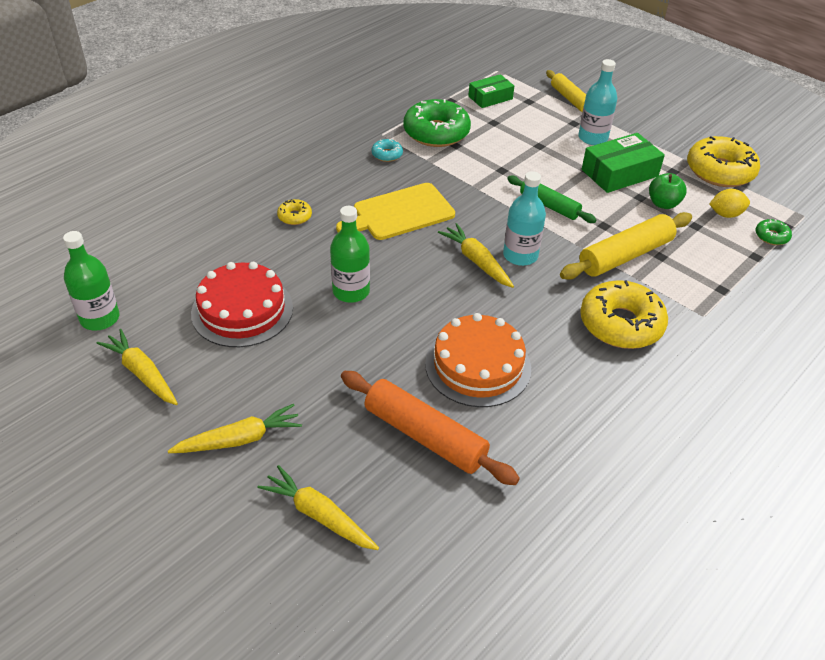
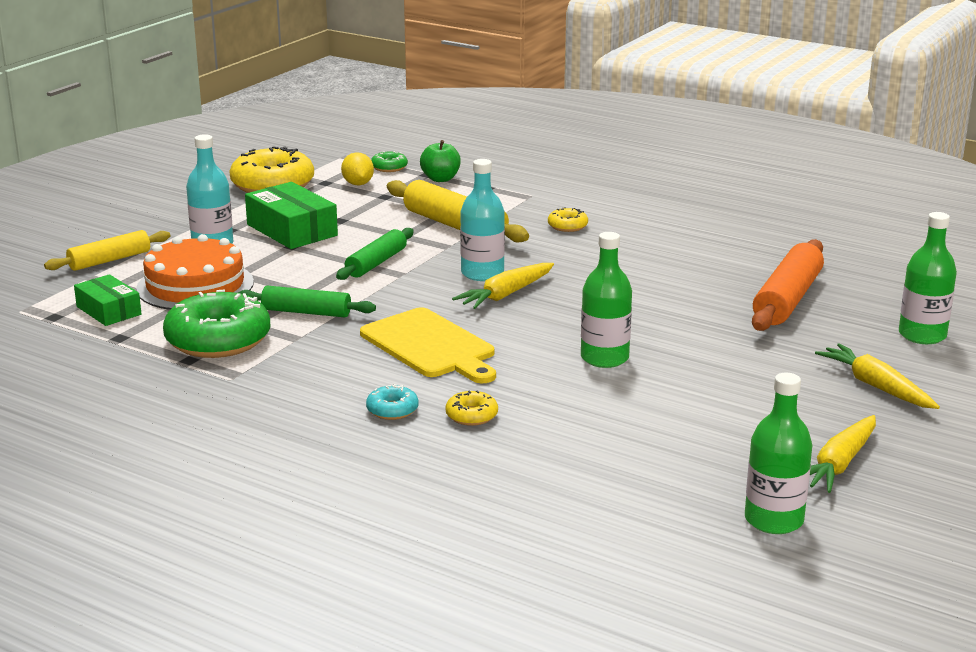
camera: 100 degrees left, 20 degrees down
(242, 310) = (684, 420): red cake -> none
(318, 515) = (922, 335): yellow carrot -> green bottle
(387, 154) = (288, 369): turquoise donut -> turquoise donut (392, 410)
(468, 167) = (306, 312): none -> green rolling pin
(478, 365) = (675, 283): orange cake -> orange cake (195, 285)
(621, 324) = (567, 226): yellow donut -> yellow donut, size x0.45
(663, 204) = (349, 210): green apple -> green apple (440, 179)

